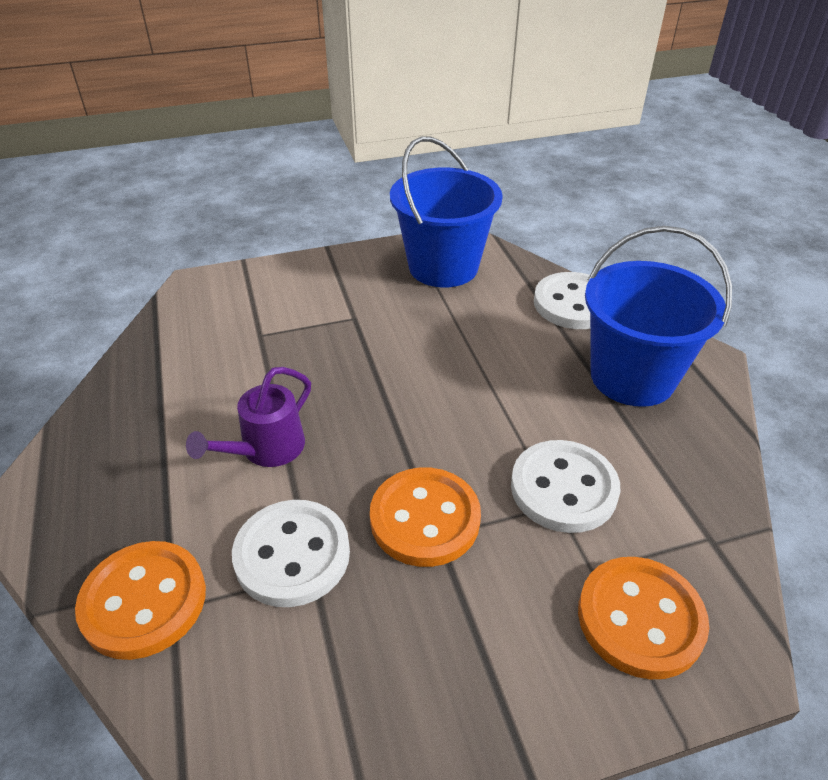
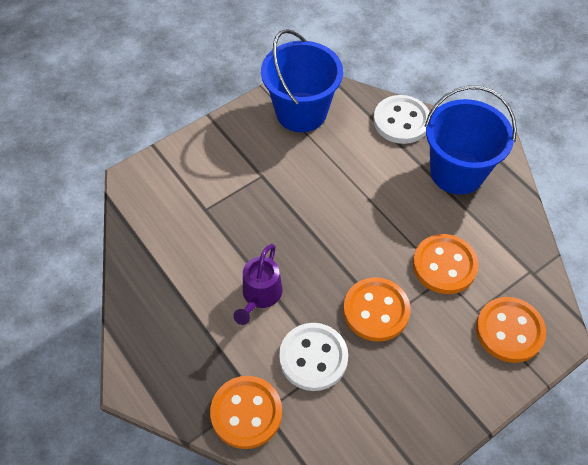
camera: 20 degrees left, 15 degrees up
(563, 488) = (444, 265): white button -> orange button

